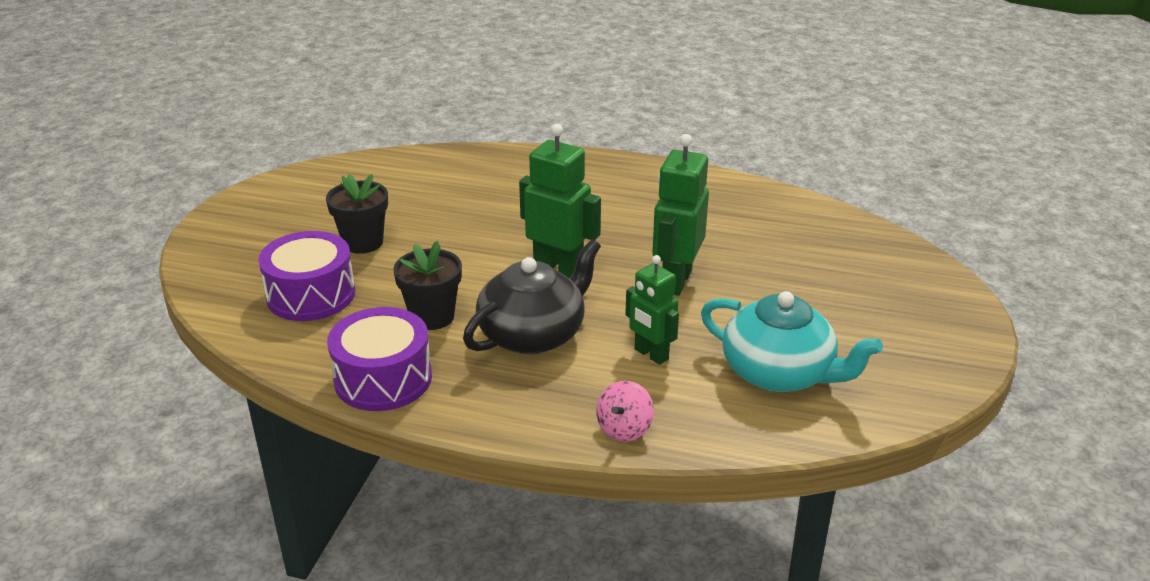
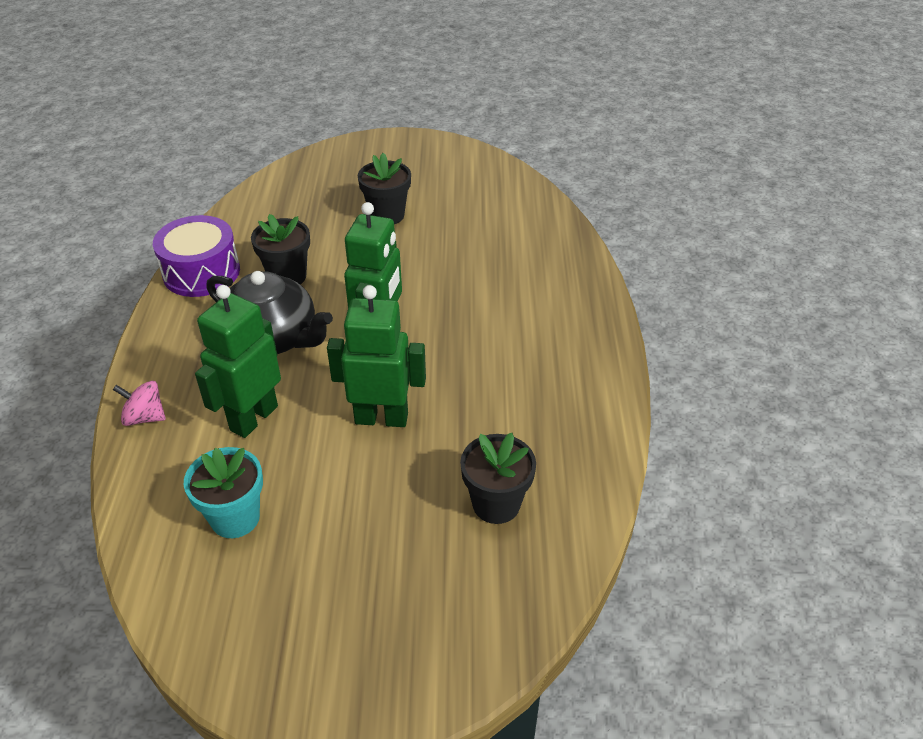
camera: 75 degrees right, 10 degrees up
(311, 295) = (304, 211): purple drum -> none
(651, 354) = (253, 418): green robot -> green robot, size x1.52
(779, 373) = (235, 518): turquoise teapot -> turquoise flower pot
(788, 240) = (496, 504): none -> black flower pot

